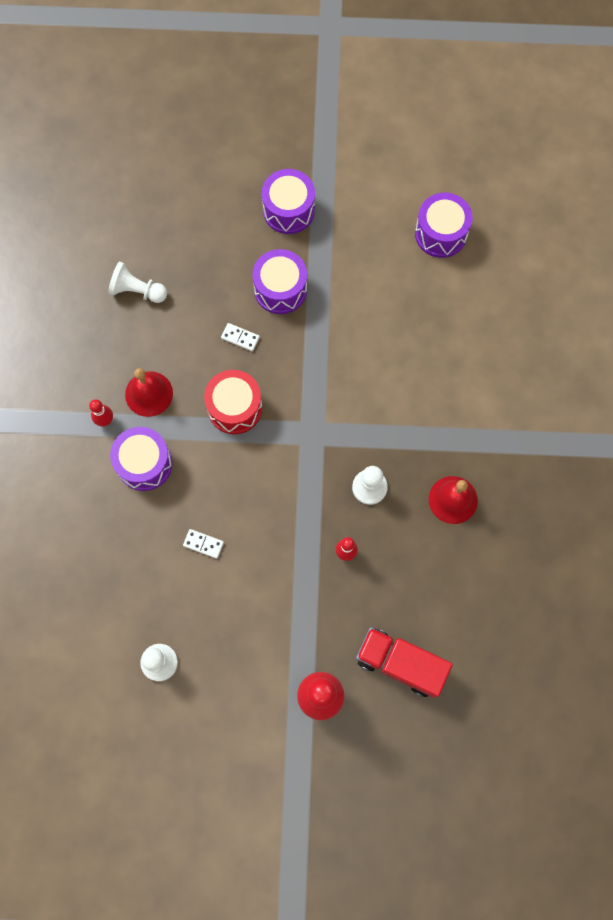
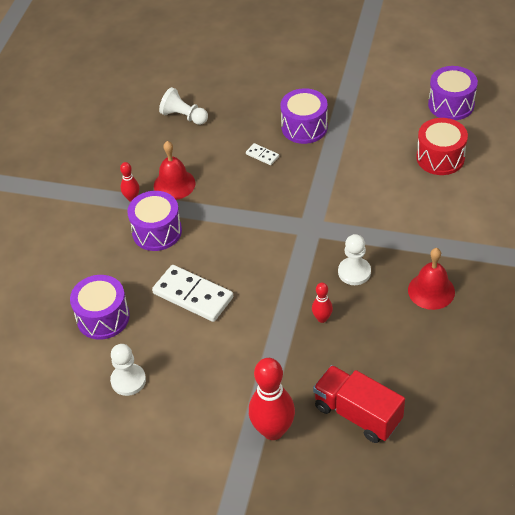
camera: 15 degrees right, 25 degrees down
(203, 544) = (193, 295): white domino -> white domino, size x2.17
(235, 408) = (246, 202): red drum -> red drum (440, 158)
(288, 210) = (323, 78): purple drum -> purple drum (103, 317)

